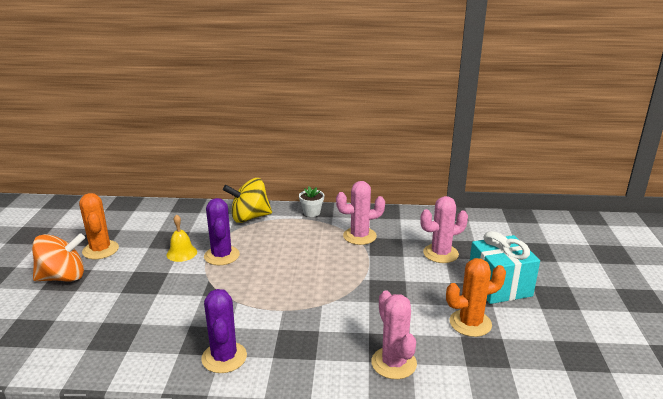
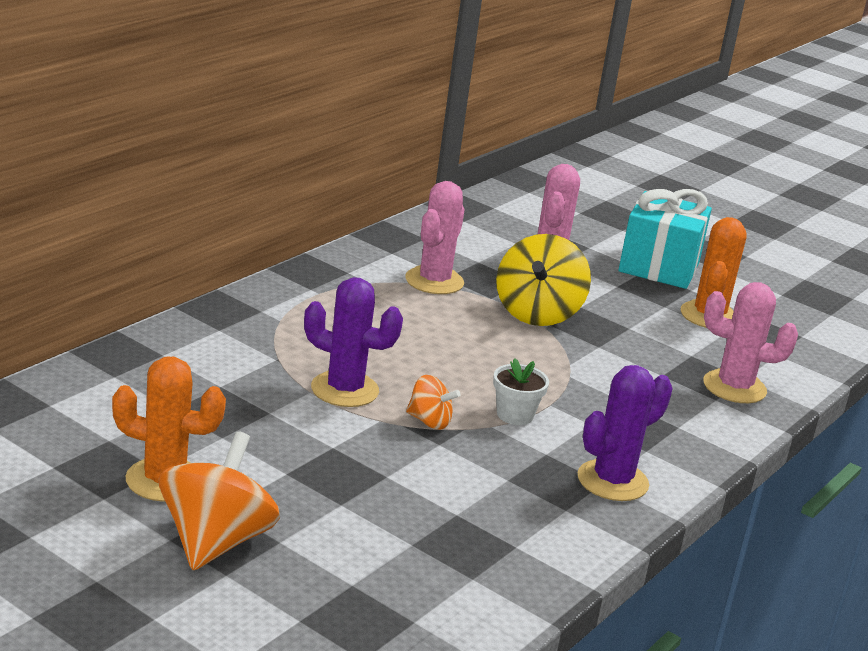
camera: 60 degrees left, 0 degrees up
(181, 253) = (287, 416): yellow bell -> none
(219, 285) = (429, 421): none -> orange spinning top
(224, 357) = (612, 481): purple cactus -> purple cactus turned 60 degrees counterclockwise
(249, 217) = (252, 325): yellow spinning top -> yellow spinning top (537, 313)
(311, 212) = (313, 279): white flower pot -> white flower pot (514, 415)

